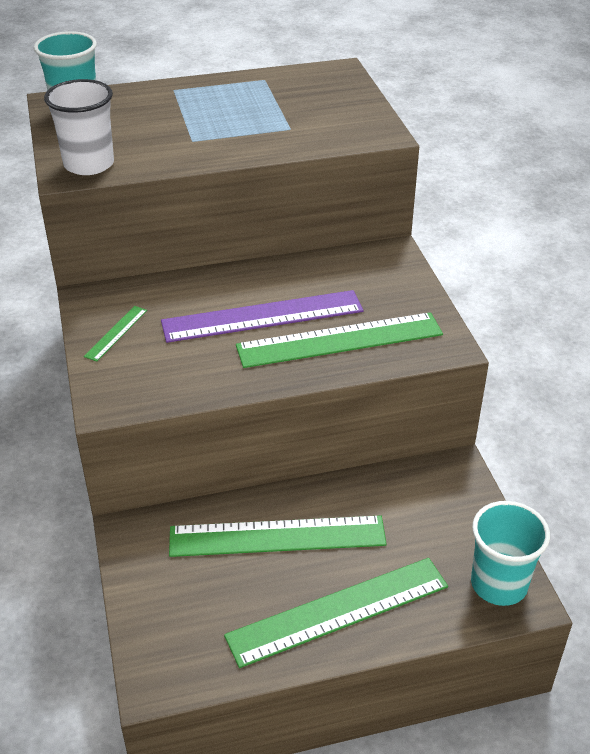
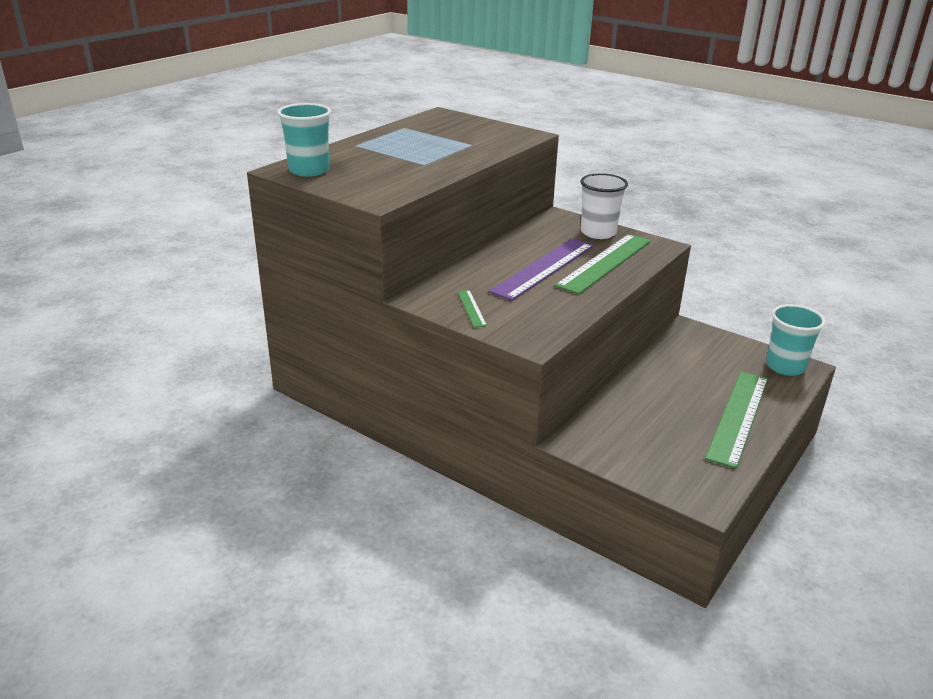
camera: 40 degrees left, 10 degrees down
(89, 164) = (382, 192): white cup -> white cup (598, 233)
(277, 536) = (654, 401): green ruler -> none

